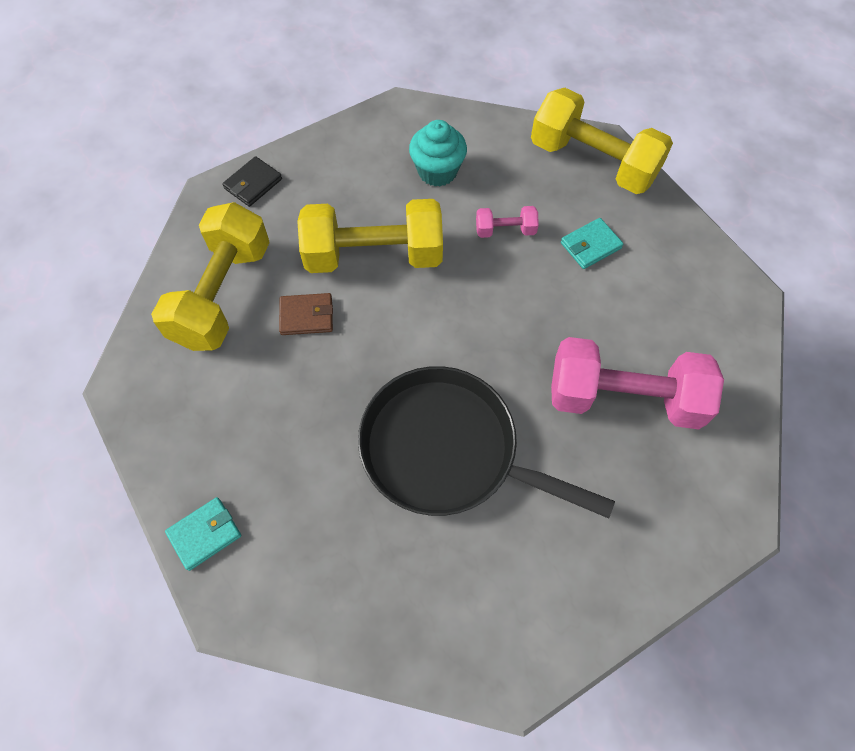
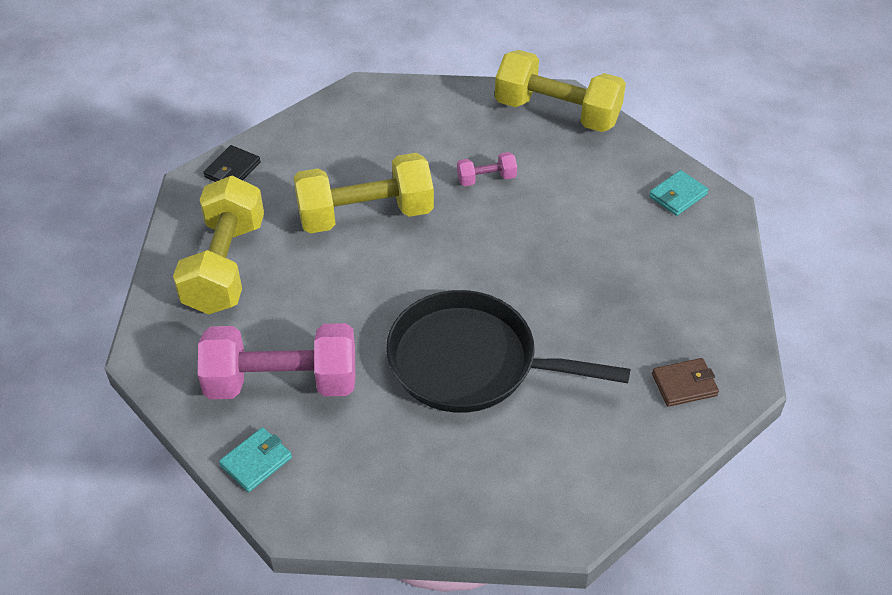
camera: 10 degrees left, 15 degrees down
(306, 316) = (312, 273): brown wallet -> brown wallet (684, 385)
(437, 171) = (411, 138): turquoise cupcake -> none
(590, 245) = (569, 181): turquoise wallet -> turquoise wallet (677, 195)
(624, 398) = (624, 298): pink dumbbell -> pink dumbbell (282, 382)

